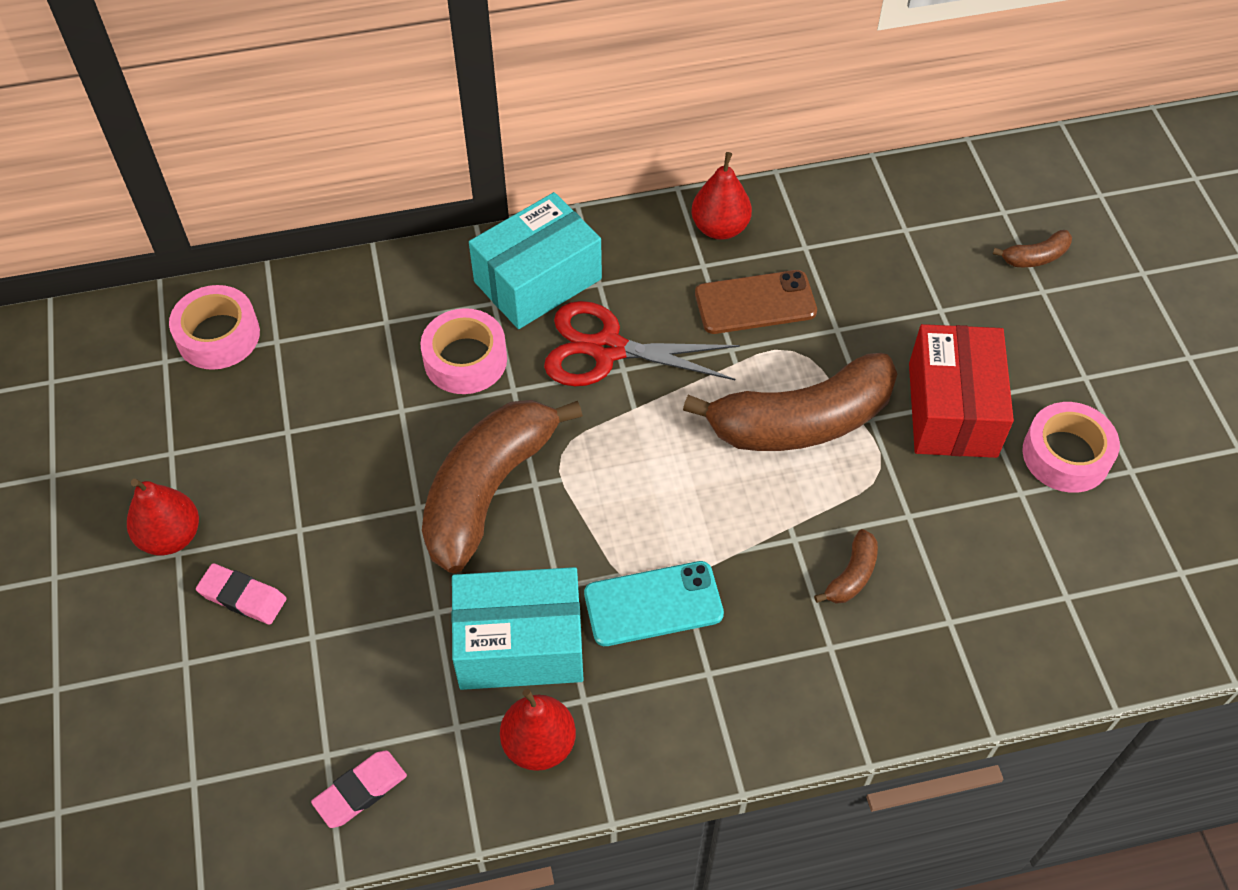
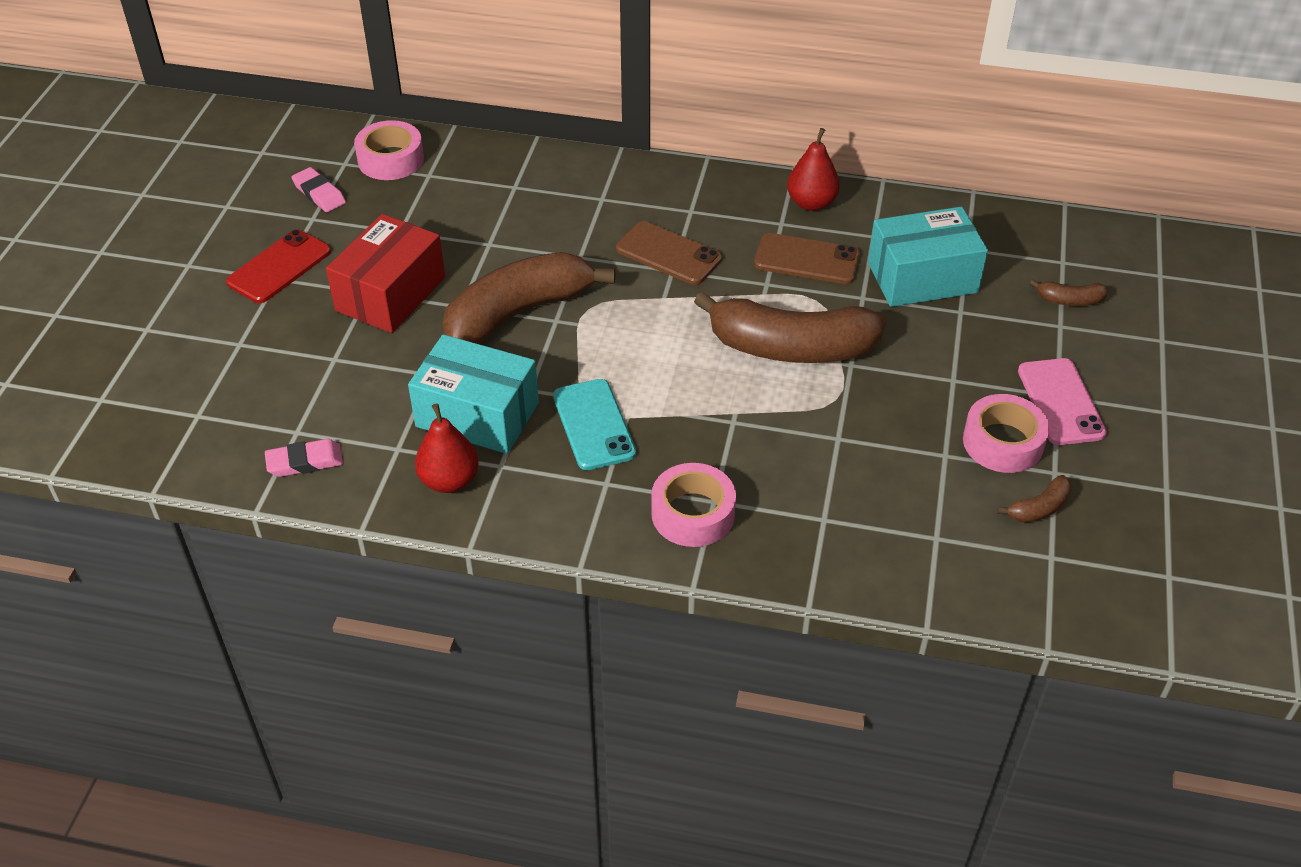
camera: 25 degrees right, 10 degrees down
(171, 536) = (279, 267): red pear -> red phone
(242, 597) = (303, 319): pink eraser -> pink eraser (319, 193)
(465, 359) = (556, 227): pink tape -> pink tape (693, 514)
(537, 280) = (644, 194): turquoise box -> turquoise box (922, 277)
(607, 349) = (668, 254): red scissors -> brown phone
(653, 604) = (593, 425): turquoise phone -> turquoise phone turned 60 degrees clockwise
(852, 575) = (763, 460): brown banana -> brown banana (1039, 508)
(952, 409) = (924, 380): red box -> red box (390, 294)
(1092, 384) = (1060, 402): none -> pink phone

